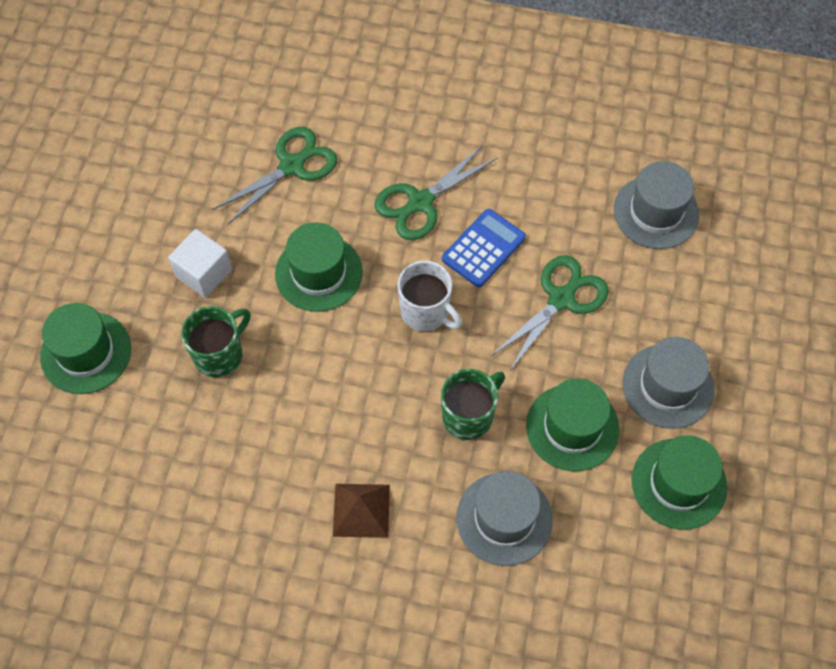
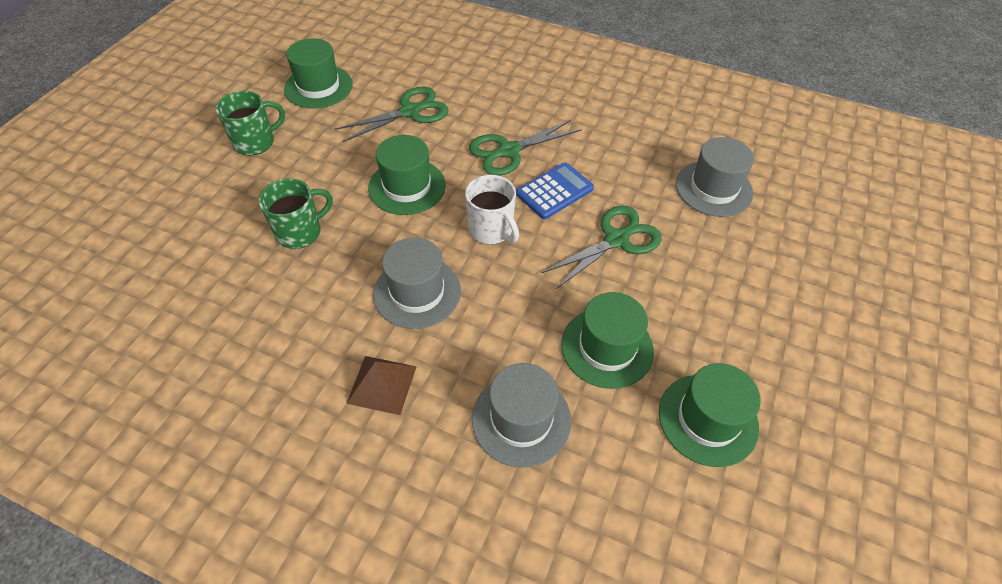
camera: 10 degrees right, 10 degrees down
(86, 352) = (188, 212): green hat -> green hat (318, 87)
(204, 273) = (311, 172): white cube -> none
(469, 415) = (509, 319): green mug -> green mug (255, 142)
(668, 386) = (707, 328): grey hat -> grey hat (417, 292)

